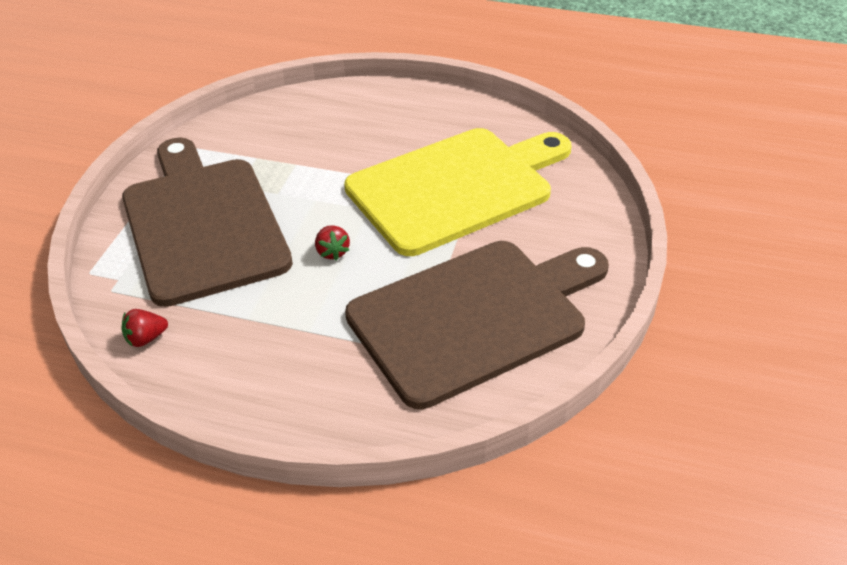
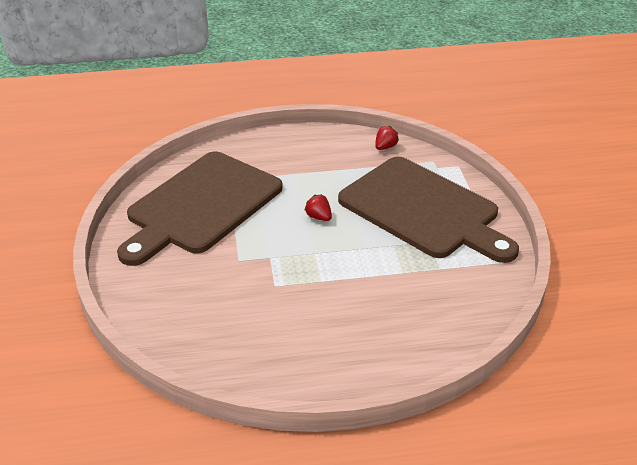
camera: 155 degrees right, 5 degrees down
(456, 188) = (259, 289): yellow cutting board -> none

